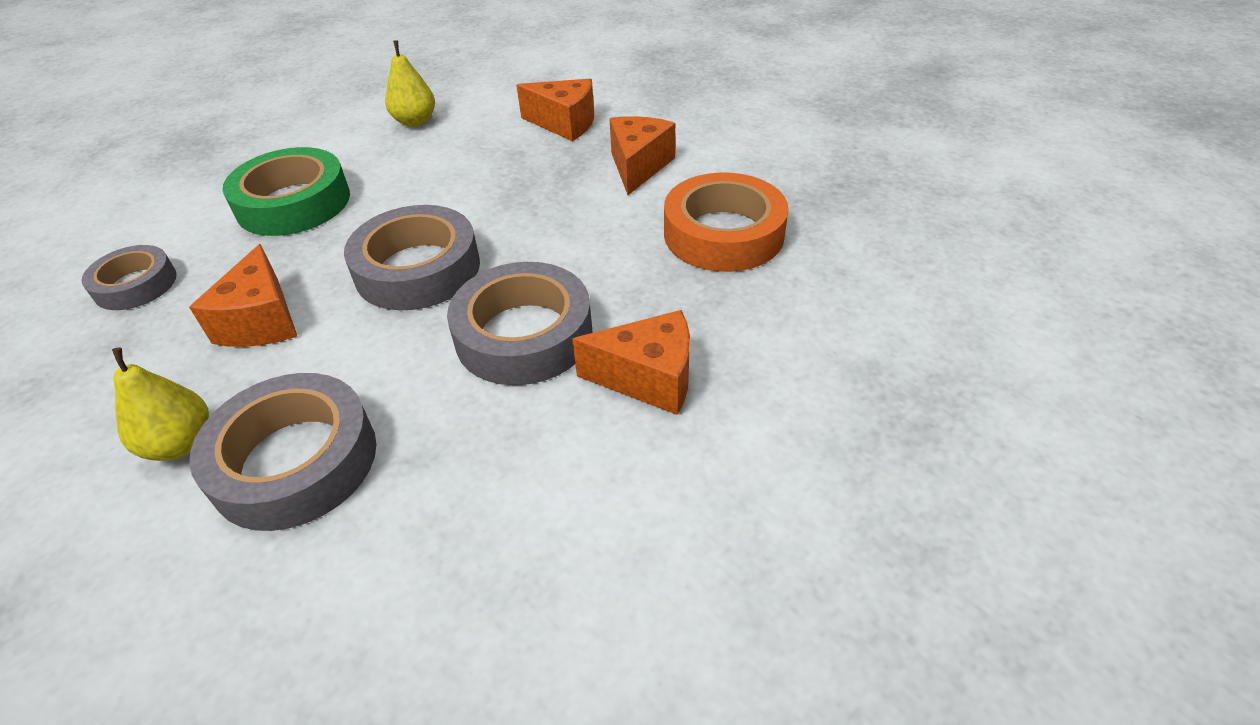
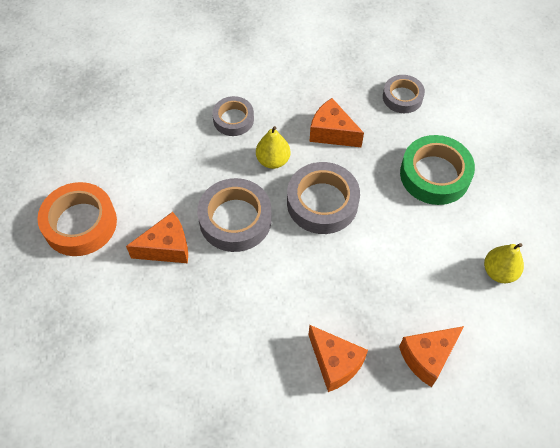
camera: 125 degrees right, 15 degrees up
(181, 444) = (273, 91): yellow pear -> yellow pear (273, 160)
(295, 461) = (233, 119): grey tape -> grey tape, size x0.61
(648, 378) = (166, 247): orange cheese -> orange cheese turned 150 degrees counterclockwise
(723, 234) = (230, 355): orange tape -> orange tape (80, 223)

